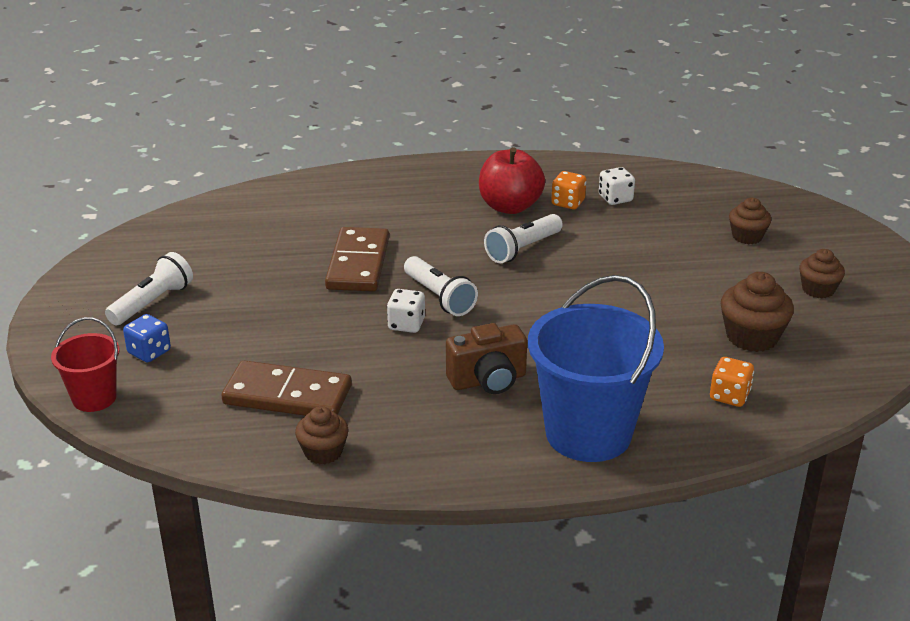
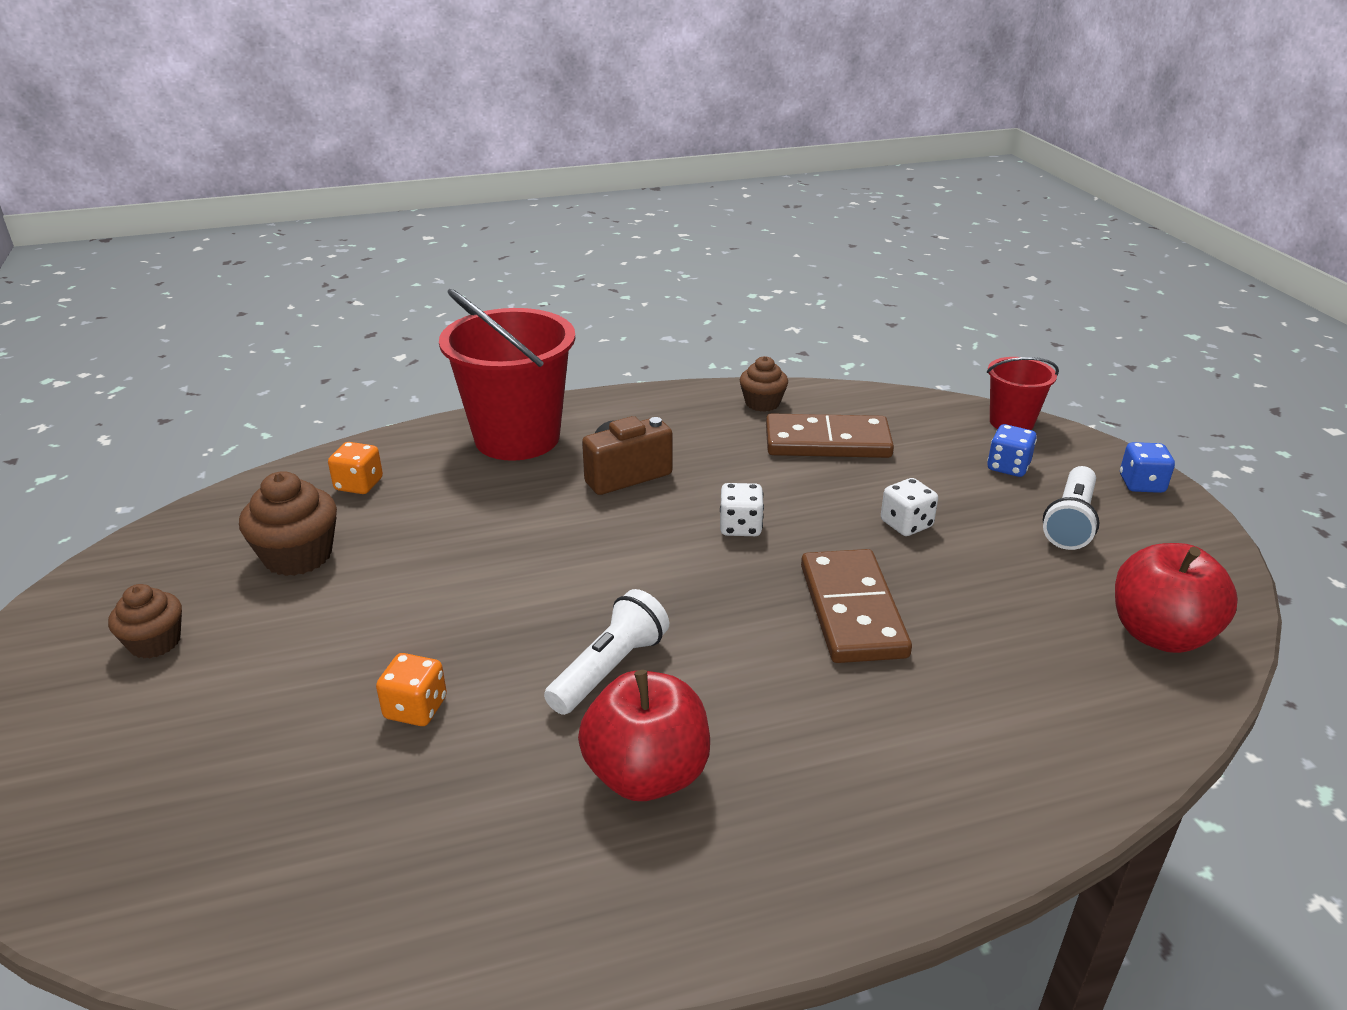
camera: 170 degrees right, 0 degrees up
(59, 325) = (1141, 484): none -> blue dice
(180, 234) = (1160, 634): none -> red apple
(439, 297) = (713, 568): white flashlight -> none
(568, 203) = (534, 802): orange dice -> orange dice (416, 708)
(588, 433) = (517, 438): blue bucket -> red bucket
(615, 198) = (435, 829): white dice -> white dice (906, 524)
(747, 236) = (208, 748): brown cupcake -> none

